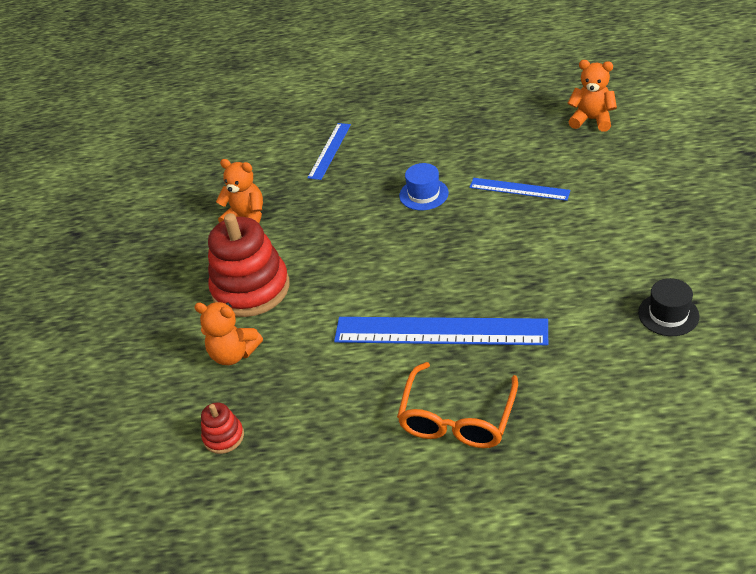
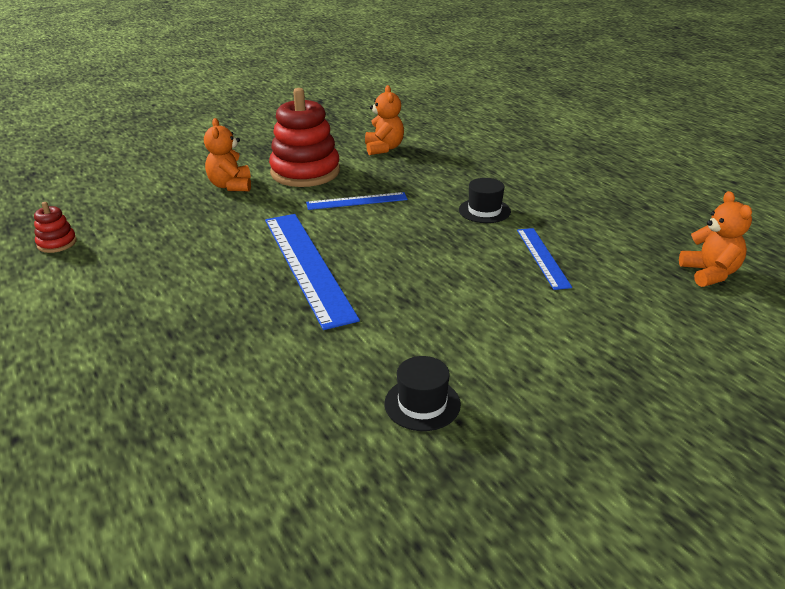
camera: 55 degrees right, 10 degrees down
(223, 437) = (144, 206): red stacking toy -> red stacking toy (57, 243)
(330, 151) = (499, 155): blue ruler -> blue ruler (357, 201)
(423, 194) = (484, 211): blue hat -> black hat
(457, 419) = (201, 302): orange glasses -> none

